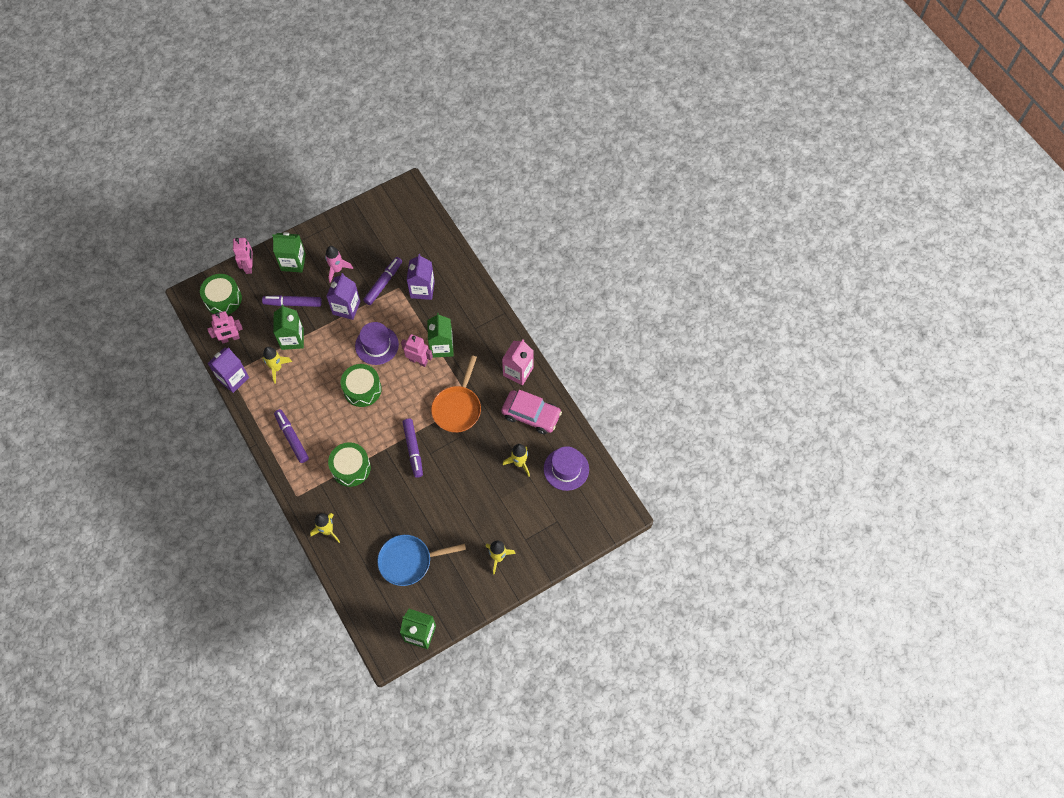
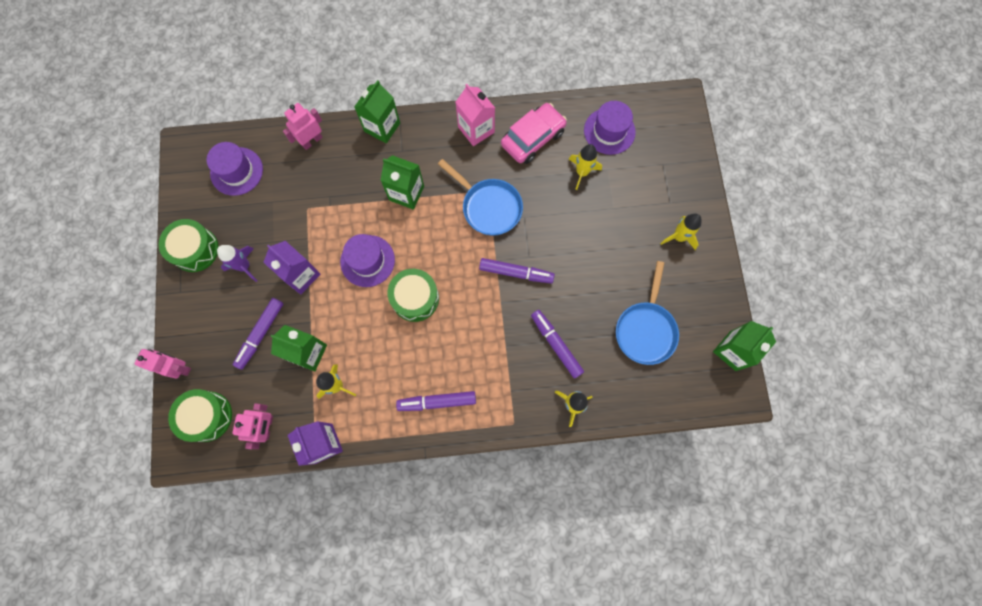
camera: 65 degrees left, 10 degrees up
(293, 262) = (205, 312): green carton -> green carton (382, 127)
(337, 269) = (244, 266): pink rocket -> purple rocket
(351, 468) = (507, 349): green drum -> green drum (195, 249)
(383, 283) = (292, 222): purple marker -> purple marker (556, 345)
(405, 229) = (236, 171): none -> purple hat
(418, 361) = (411, 224): pink robot -> pink robot (312, 141)
(422, 289) = (323, 184): purple carton -> none
(457, 408) = (489, 207): orange pan -> blue pan

